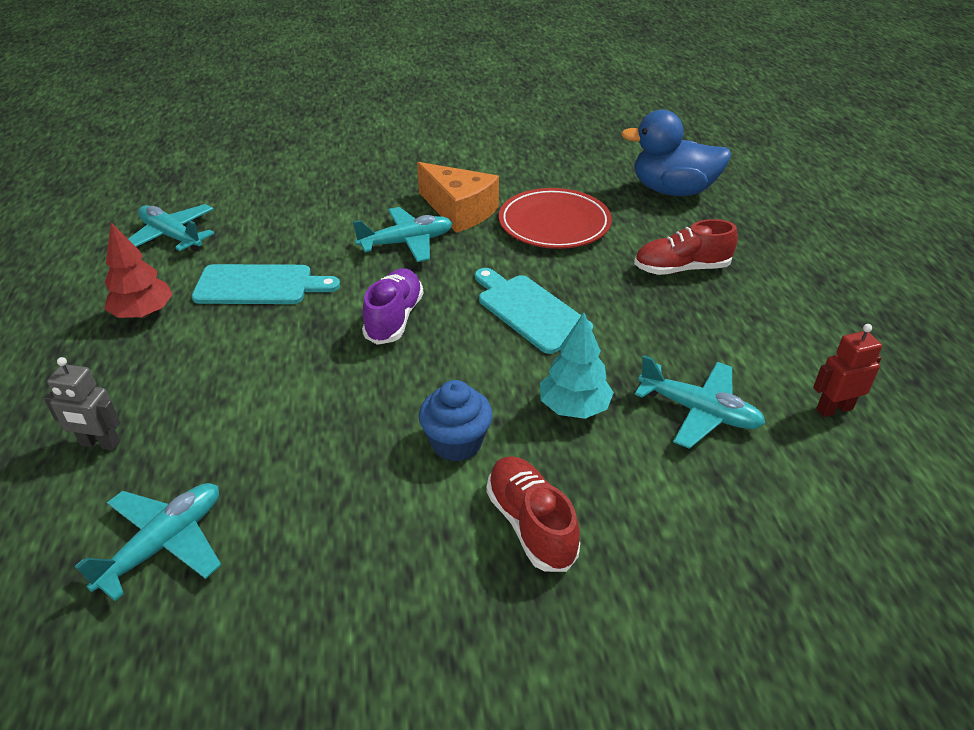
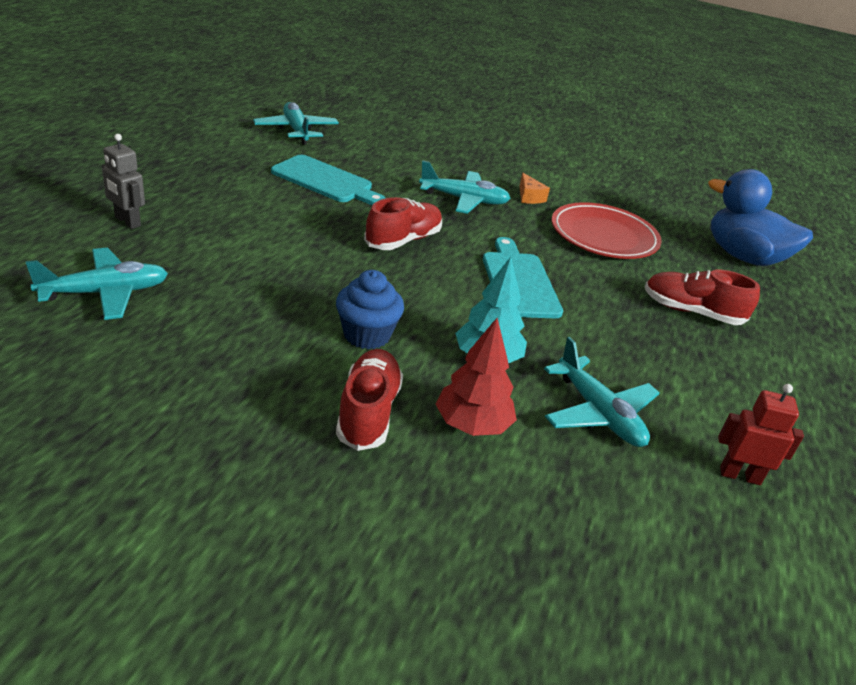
camera: 25 degrees right, 5 degrees down
(144, 313) = (231, 165): red tree -> red tree (472, 425)
(394, 318) = (403, 240): purple shoe -> red shoe
(459, 211) = (529, 197): orange cheese -> orange cheese, size x0.46

